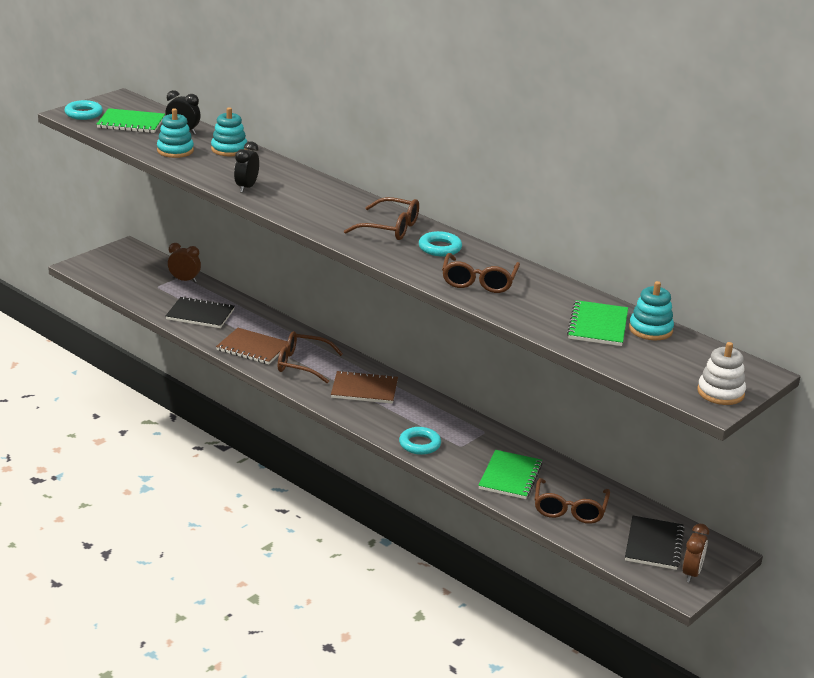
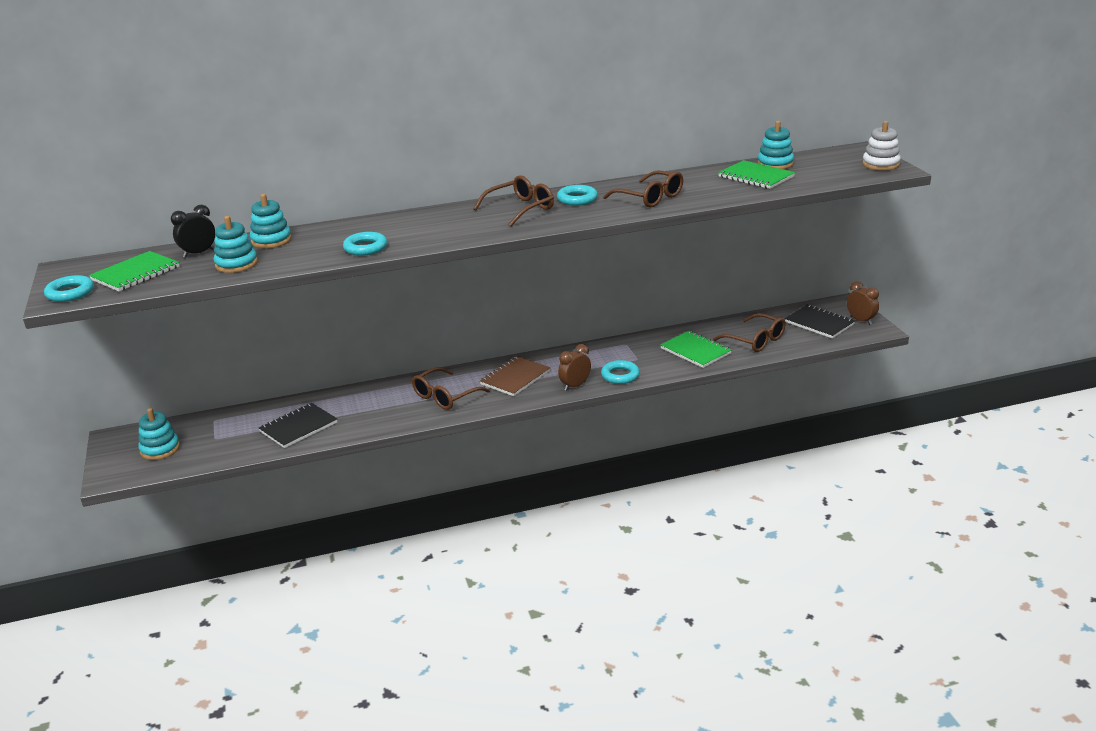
camera: 55 degrees left, 0 degrees up
(126, 270) = (160, 449): none -> turquoise stacking toy
(184, 280) = (223, 420): brown clock -> brown clock (575, 386)
(246, 187) = (365, 248): black clock -> turquoise ring
(253, 348) = (391, 414): brown notebook -> none

